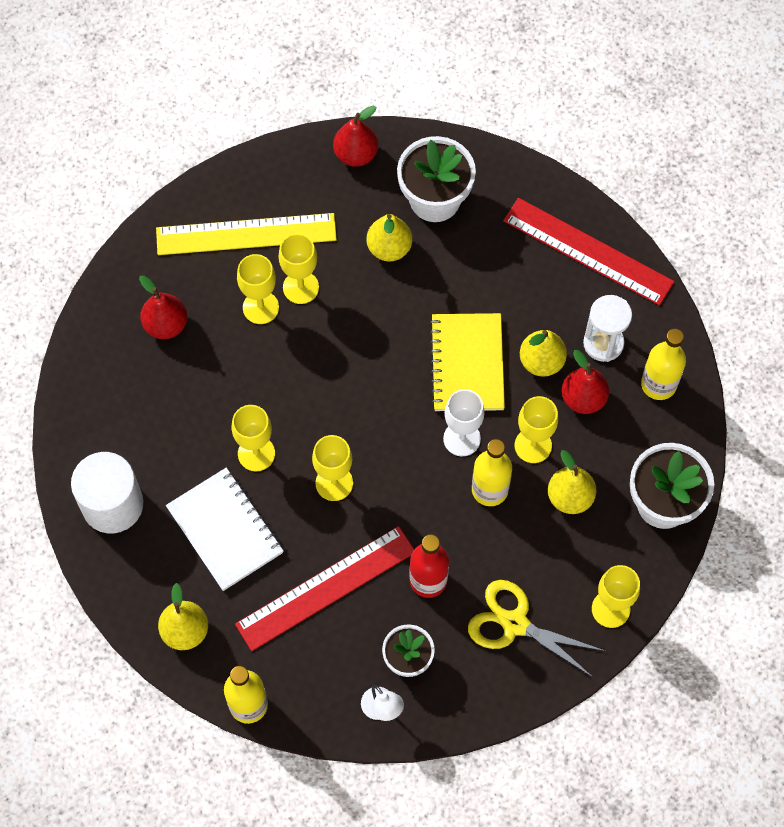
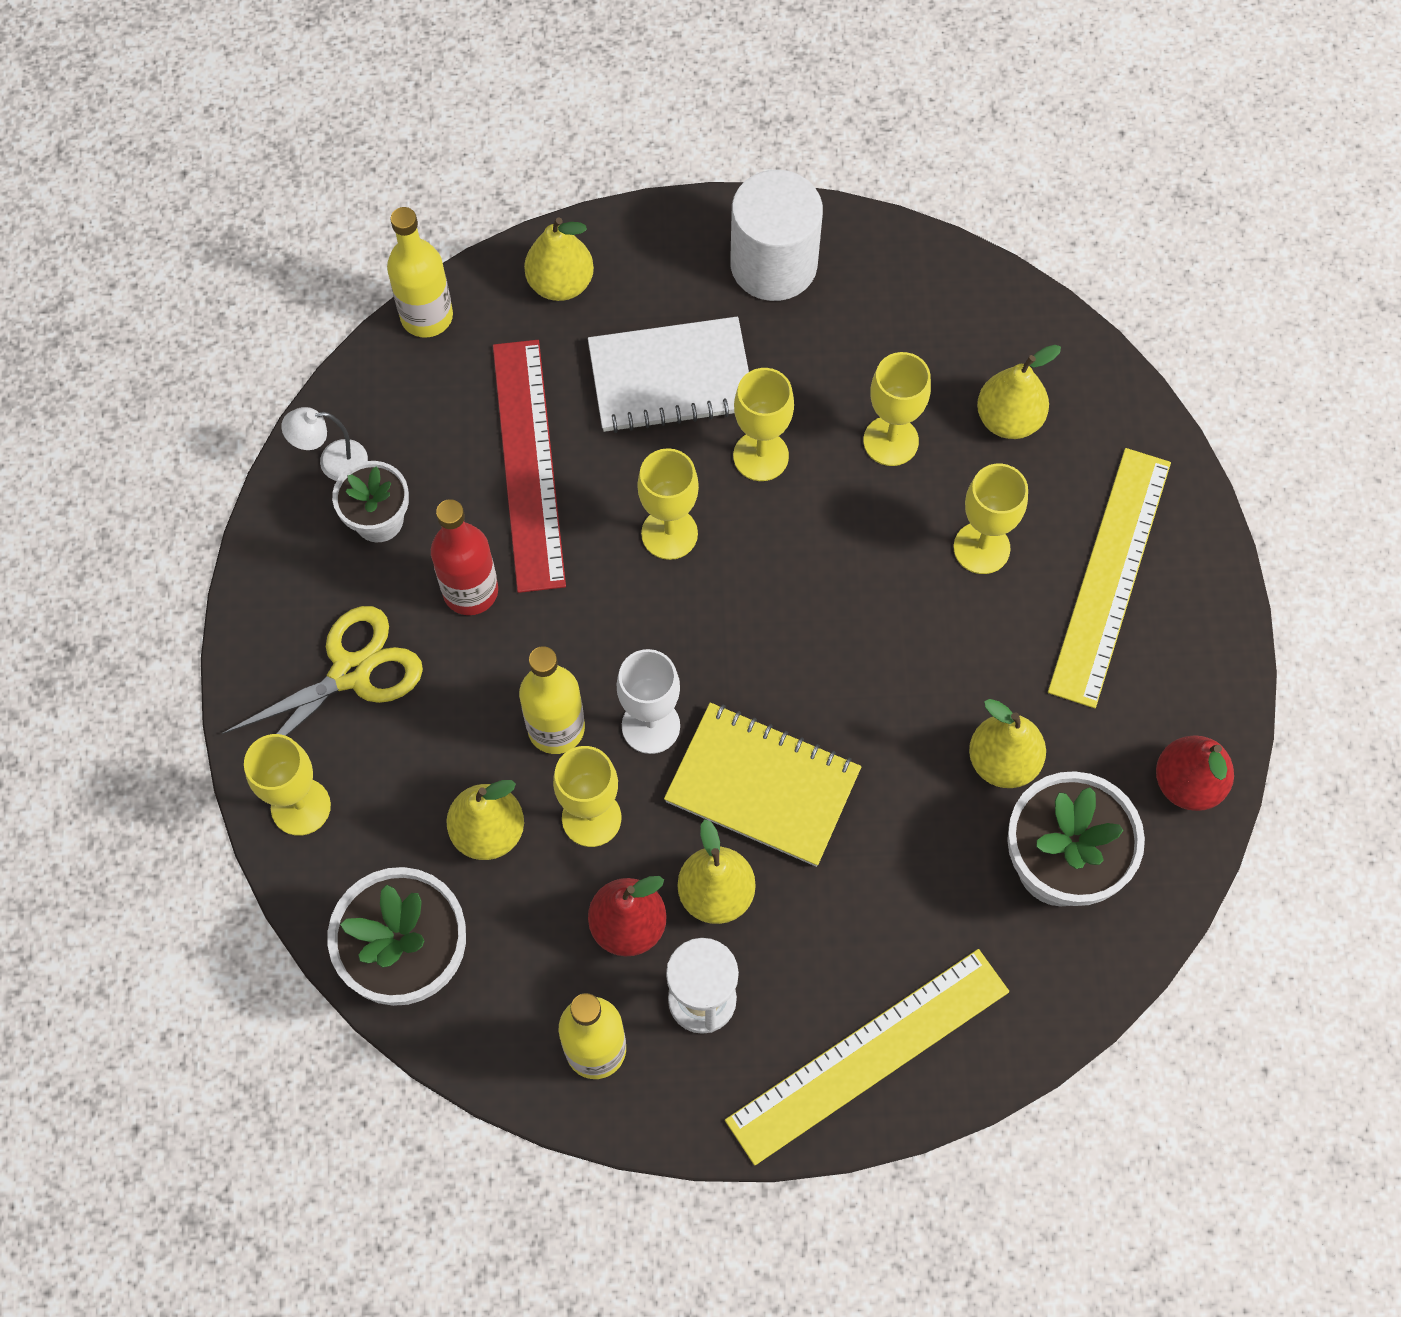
camera: 115 degrees right, 0 degrees up
(166, 325) = (1008, 419): red pear -> yellow pear
(301, 287) = (990, 613): yellow goblet -> yellow goblet (890, 441)
(588, 251) = (868, 1055): red ruler -> yellow ruler

